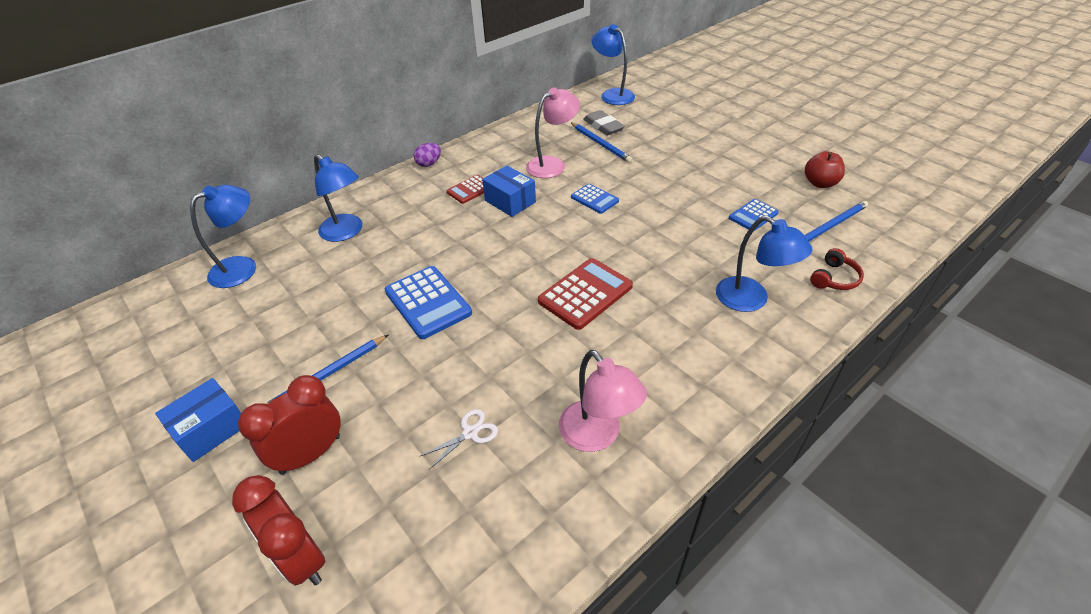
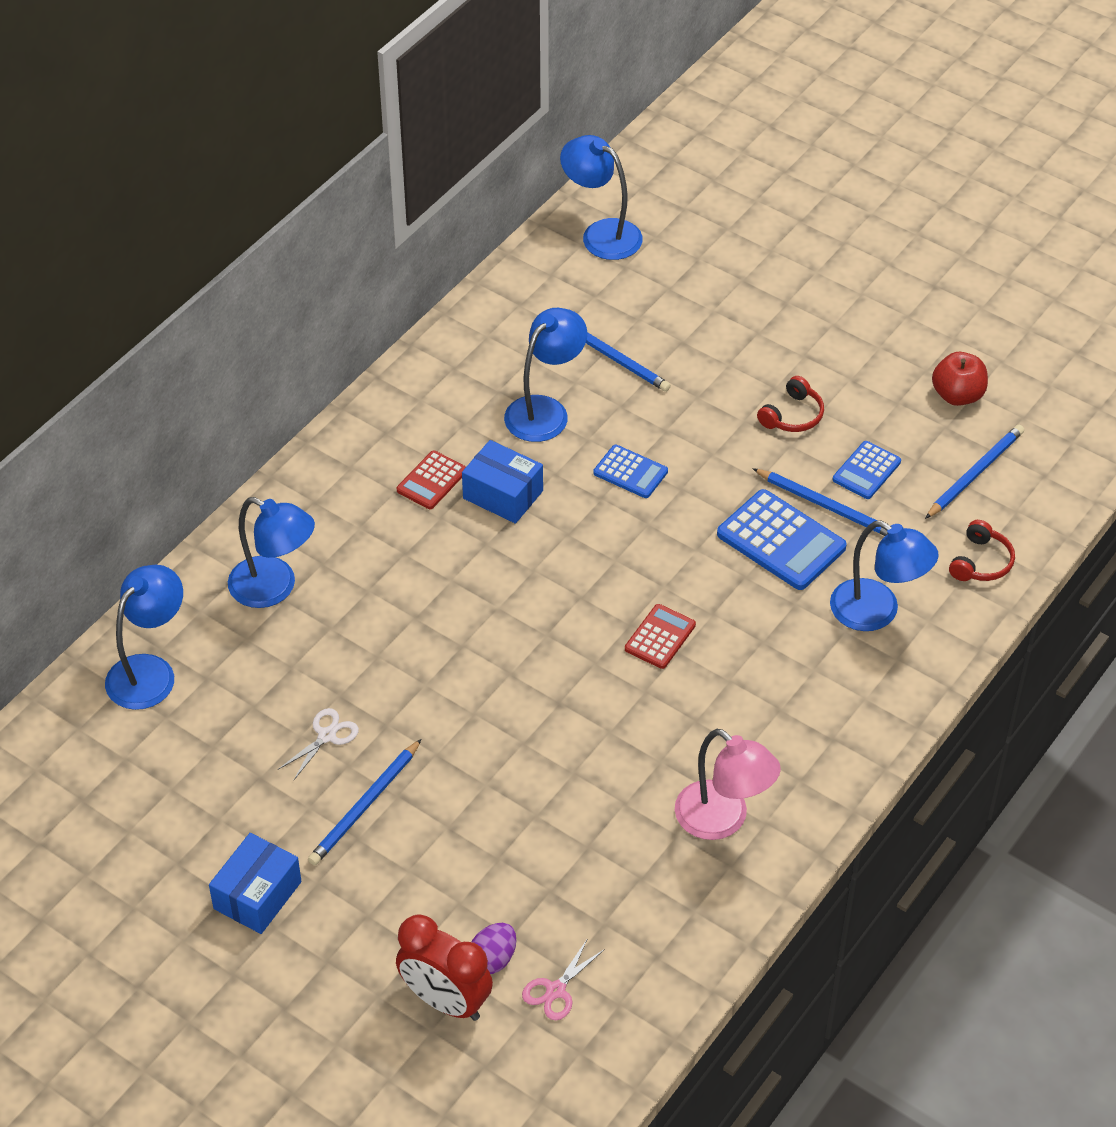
camera: 15 degrees left, 5 degrees up
(310, 454) = (397, 900): red clock -> none
(400, 569) = (556, 990): none -> pink scissors
(428, 302) = (450, 684): blue calculator -> blue calculator (781, 541)
(429, 164) = (342, 436): purple egg -> purple egg (493, 959)
(470, 433) = (575, 843): white scissors -> white scissors (327, 736)
(552, 164) = (545, 410): pink lamp -> blue lamp
(585, 294) = (660, 637): red calculator -> red calculator, size x0.59
(603, 126) = (605, 314): grey eraser -> none
(707, 182) = (792, 415): none -> red headphones
(722, 232) = (827, 506): none -> blue pencil

